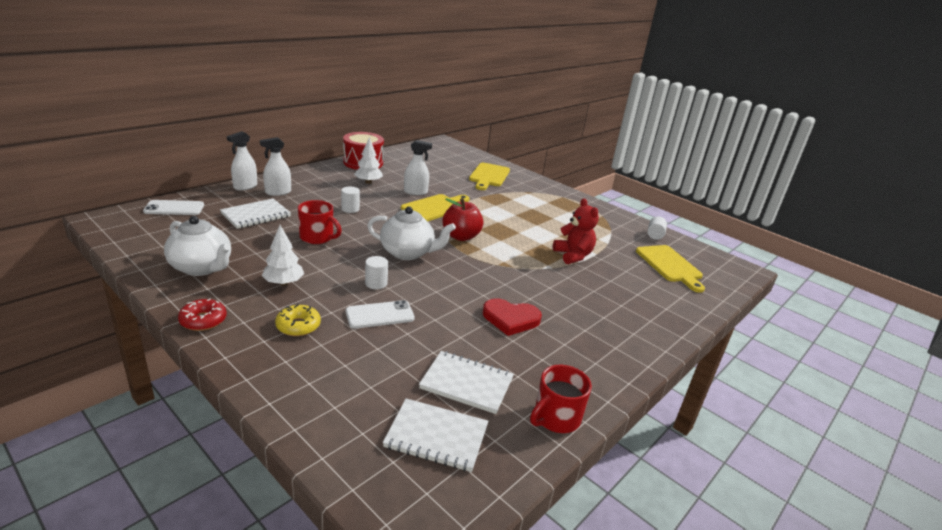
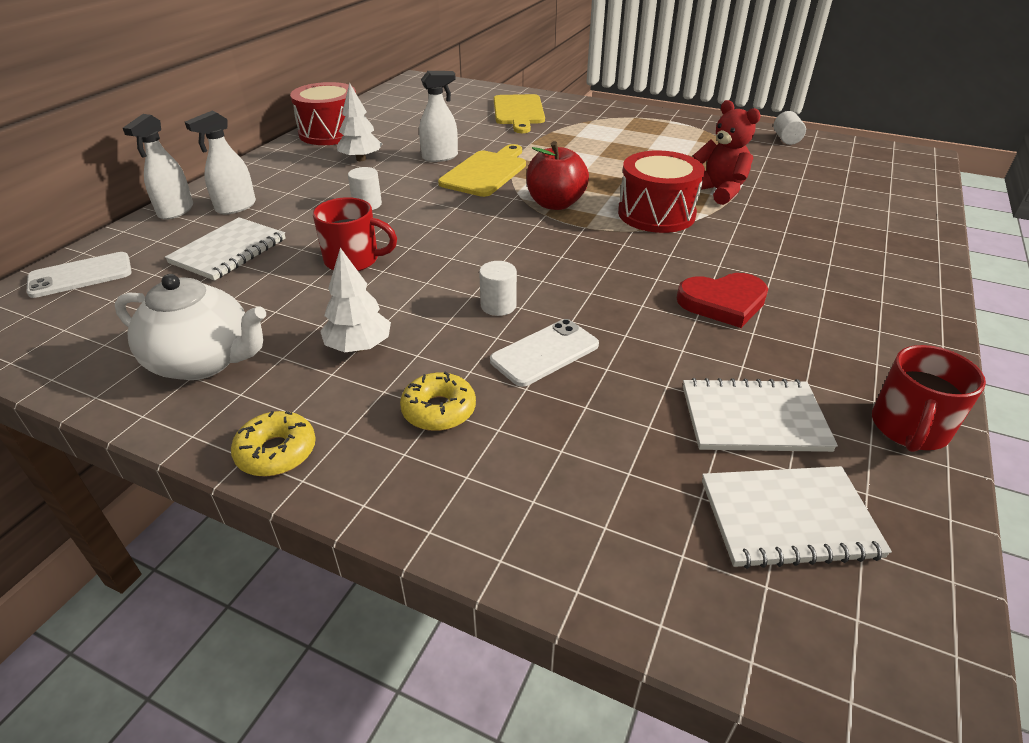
camera: 15 degrees left, 10 degrees up
(203, 320) = (276, 452): red donut -> yellow donut
(408, 253) = (504, 247): white teapot -> none
(519, 258) = (656, 214): none -> red drum
(670, 265) = (839, 173): yellow cutting board -> none

